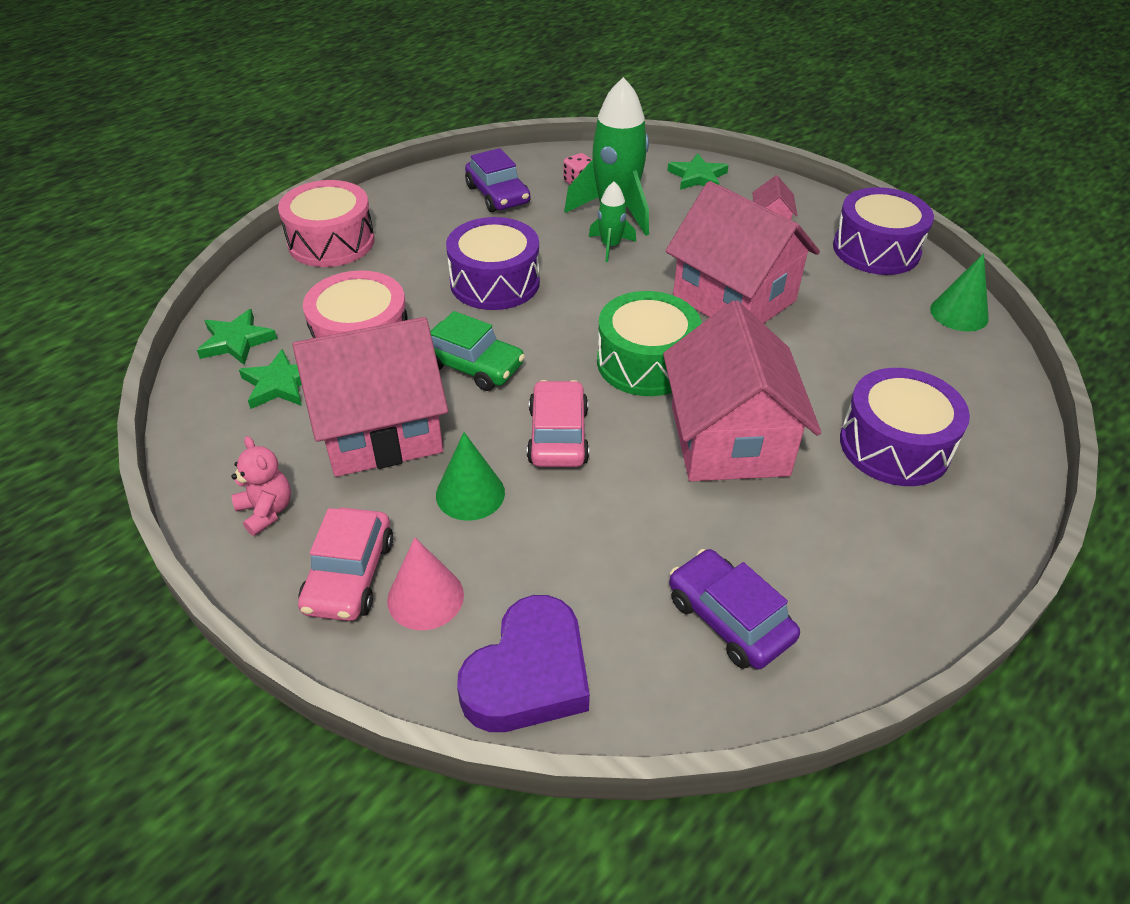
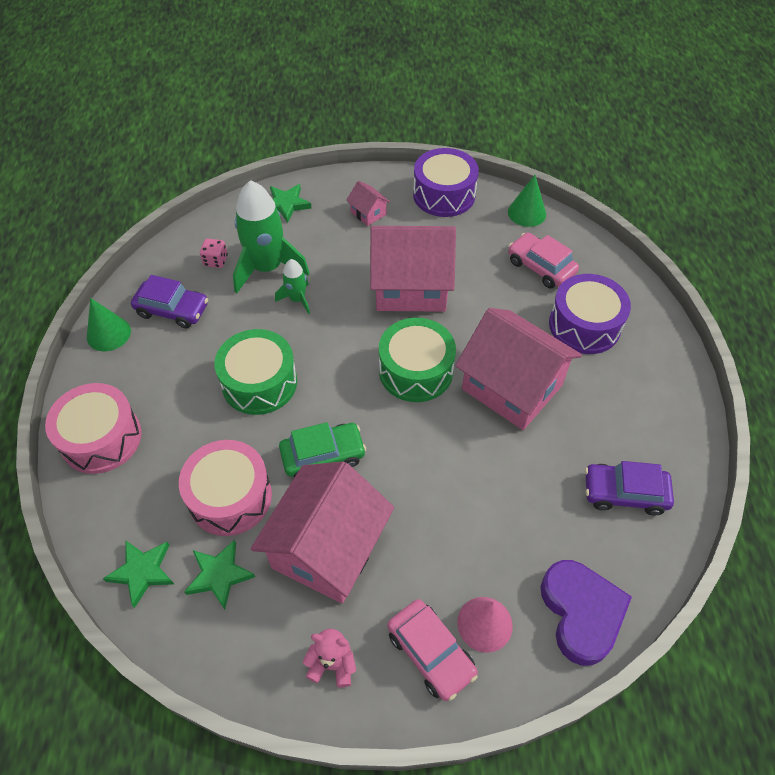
camera: 45 degrees left, 10 degrees up
(470, 493) = (428, 540): green cone -> green cone (108, 333)
(495, 282) = (259, 382): purple drum -> green drum
(558, 435) = (428, 461): pink car -> pink car (540, 267)

